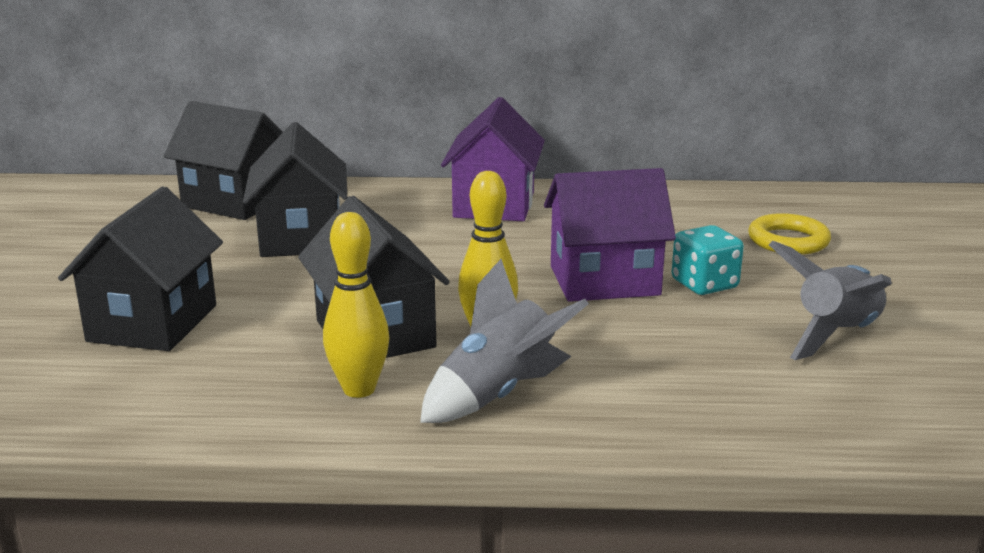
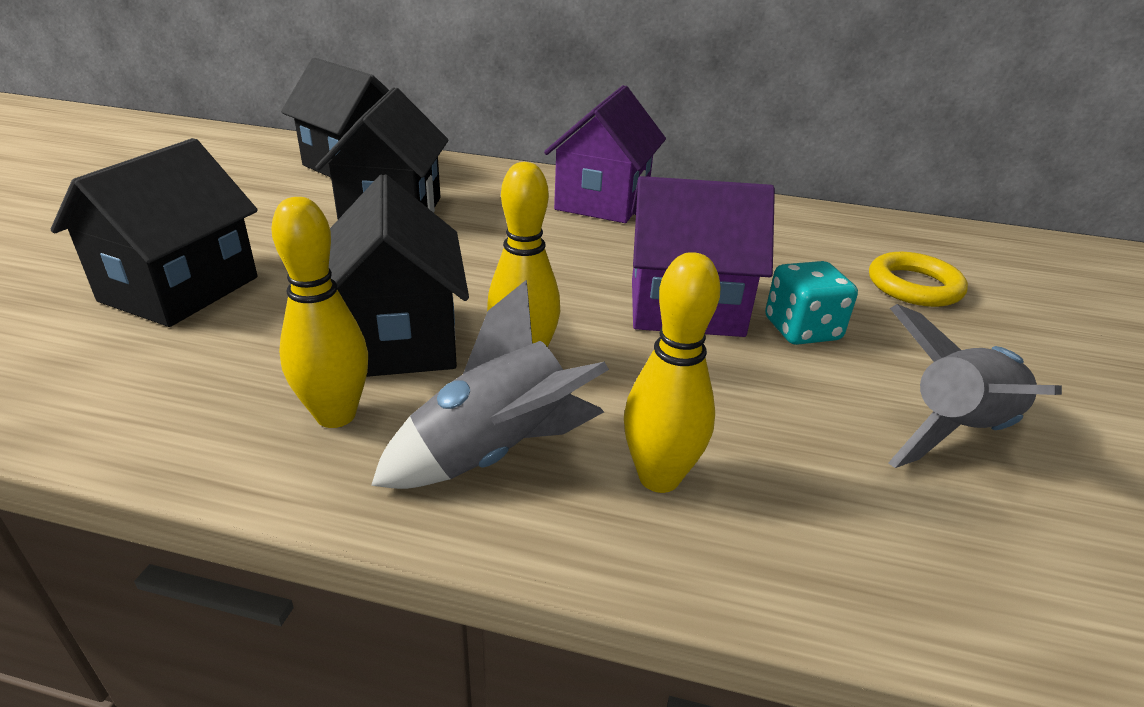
camera: 10 degrees right, 10 degrees up
(627, 391) = (659, 477): none -> yellow bowling pin

